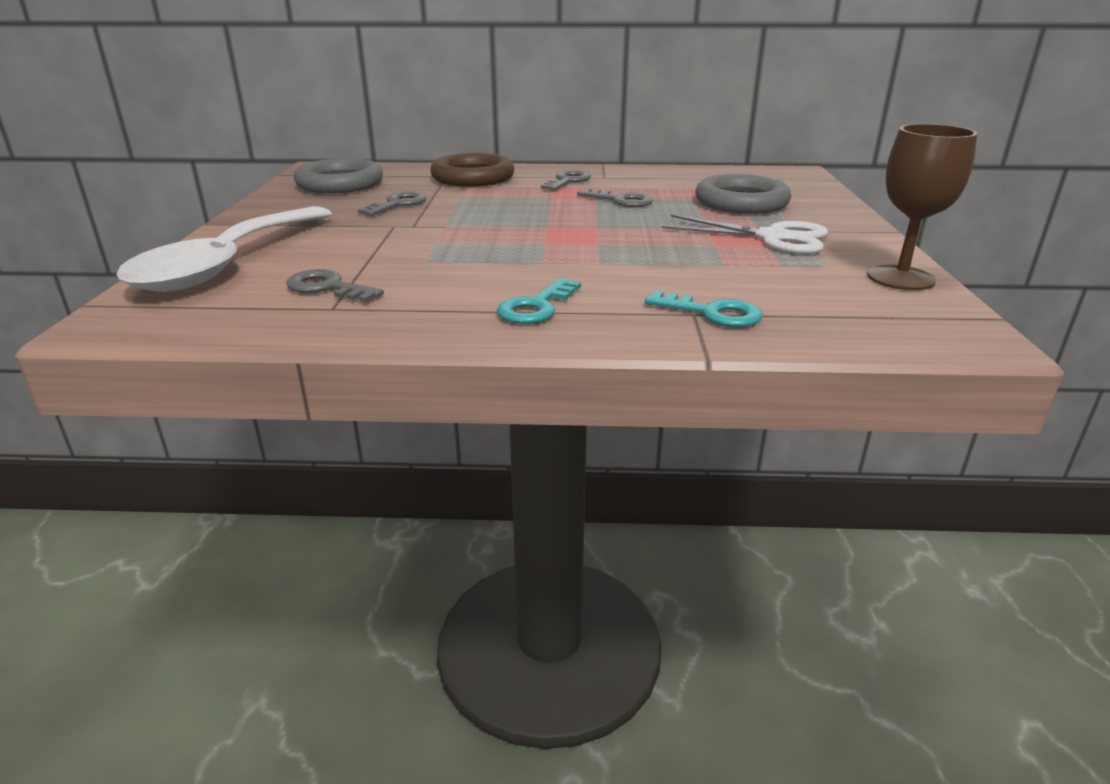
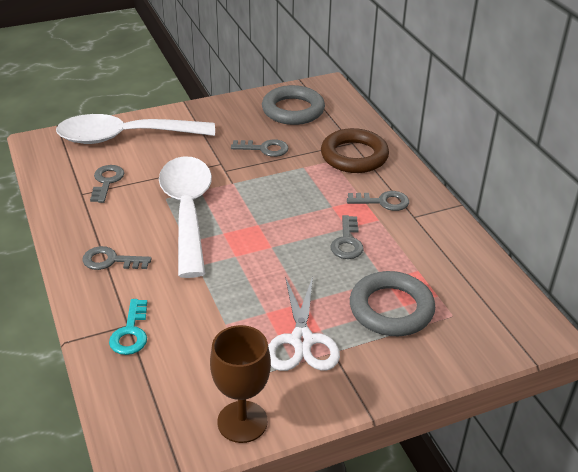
camera: 65 degrees right, 10 degrees up
(474, 252) = (187, 211): none -> white spoon
(536, 307) = (111, 261): turquoise key -> grey key

